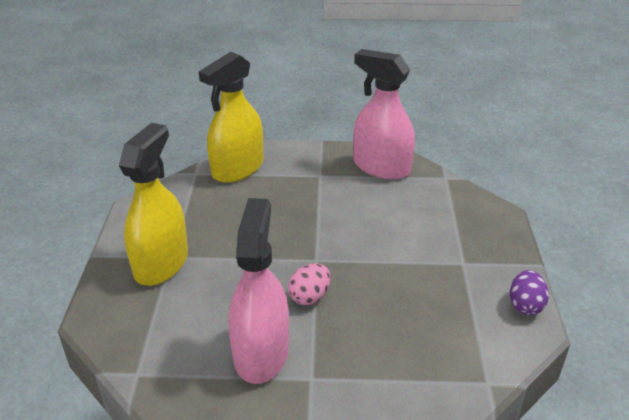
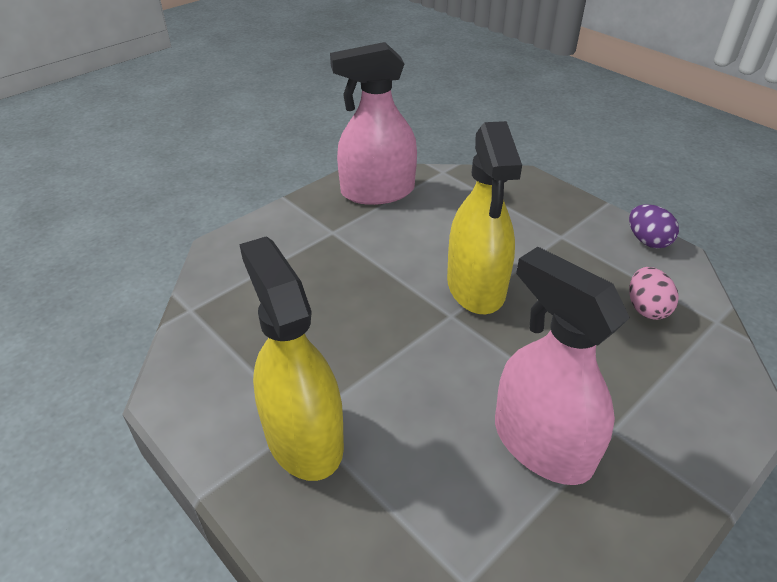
camera: 45 degrees left, 5 degrees up
(237, 168) = (235, 275): yellow spray bottle -> yellow spray bottle (476, 287)
(309, 296) = (499, 354): pink egg -> pink egg (646, 308)

